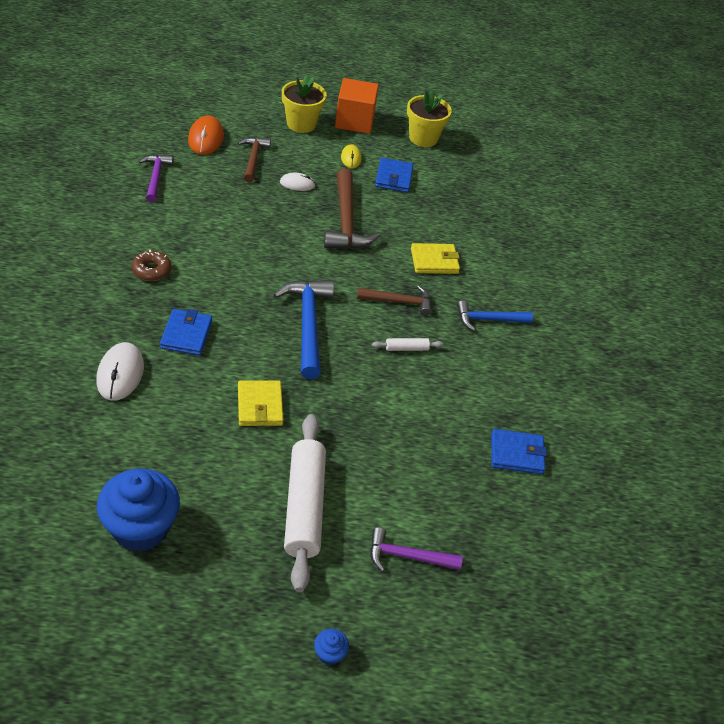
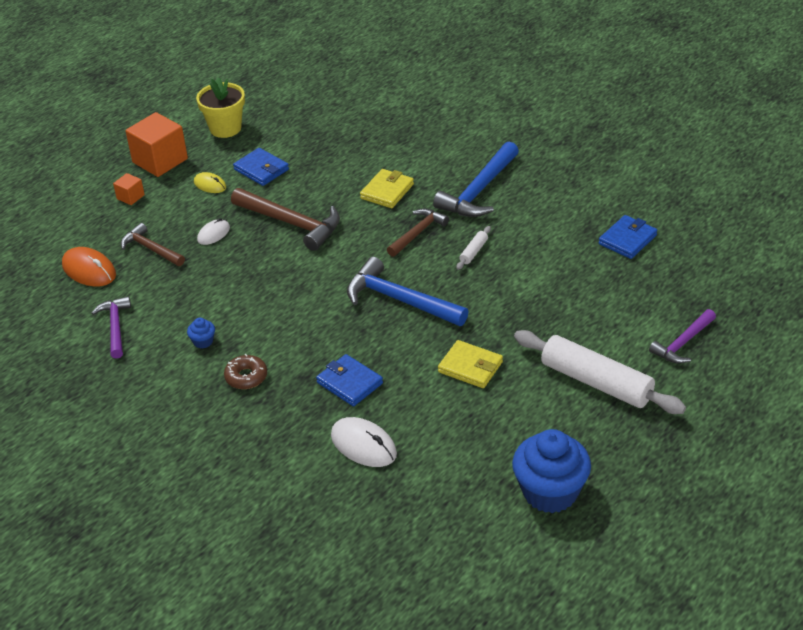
camera: 45 degrees left, 5 degrees down
(156, 177) = (115, 327): purple hammer -> purple hammer turned 45 degrees clockwise
(301, 124) = (130, 197): yellow flower pot -> orange cube
(329, 654) = (742, 423): blue cupcake -> blue cupcake (203, 341)
(488, 320) = (479, 191): blue hammer -> blue hammer, size x1.61

